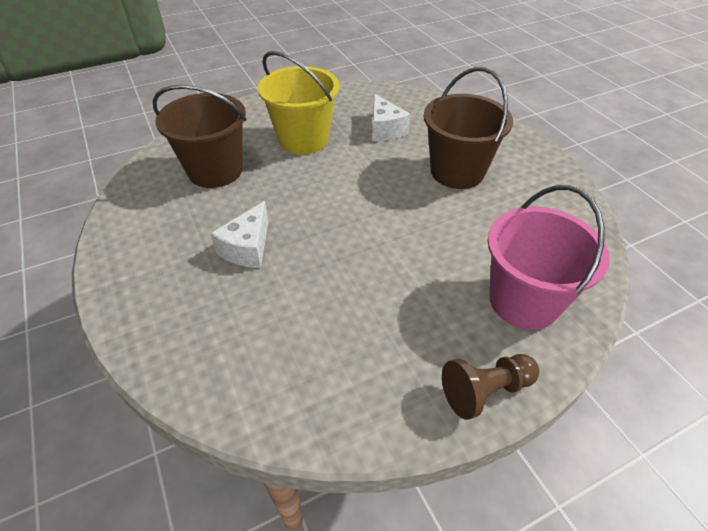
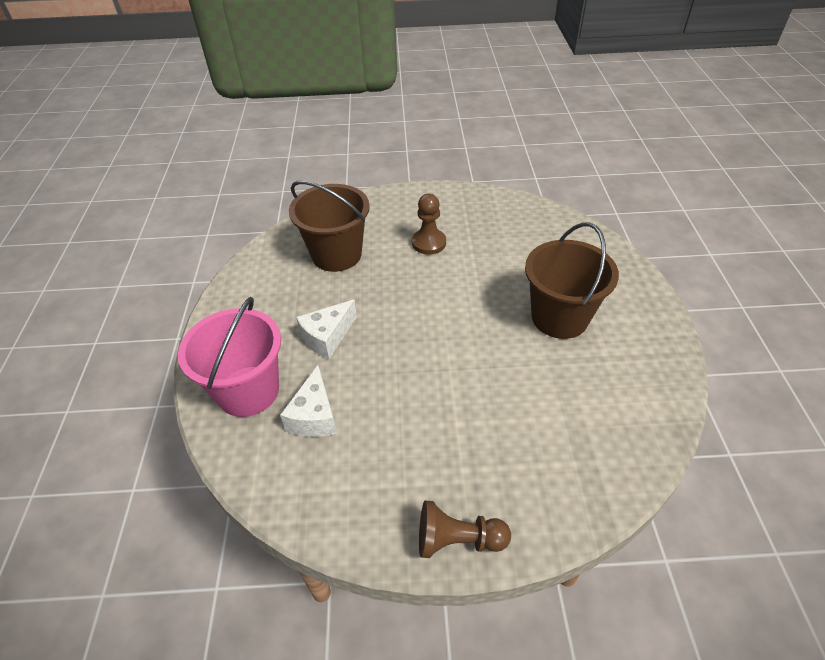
camera: 25 degrees right, 0 degrees up
(303, 140) = (429, 243): yellow bucket -> brown pawn
(385, 129) = (512, 252): white cheese -> white cheese (314, 416)
(524, 301) = (545, 471): pink bucket -> pink bucket (248, 391)

